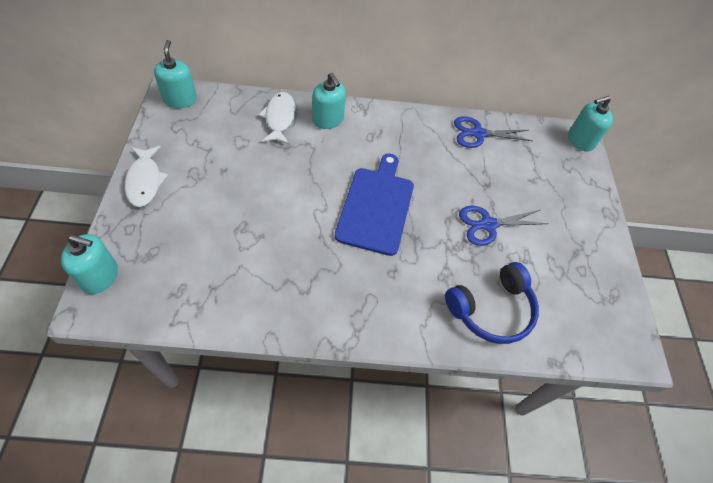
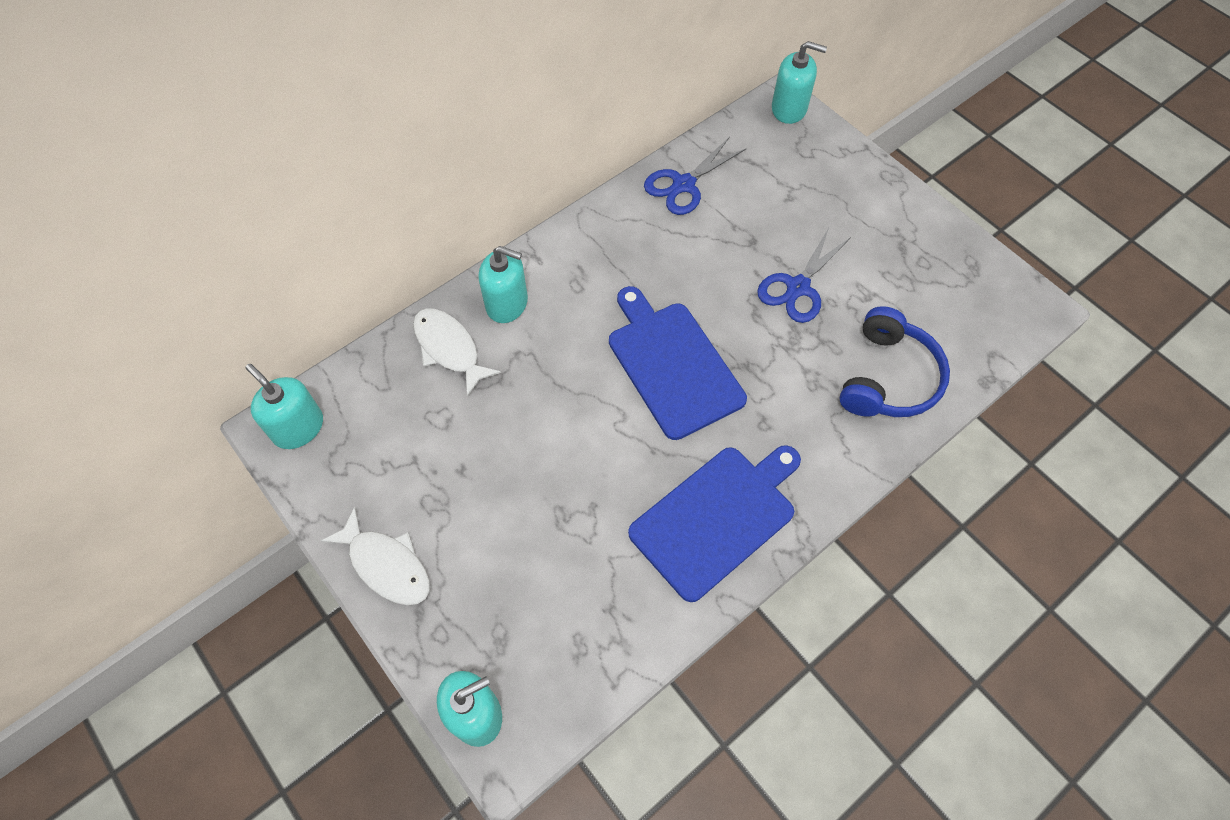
camera: 35 degrees left, 5 degrees up
(314, 294) = (716, 518): none -> blue cutting board
(580, 140) = (789, 109): turquoise soap dispenser -> turquoise soap dispenser turned 105 degrees counterclockwise

